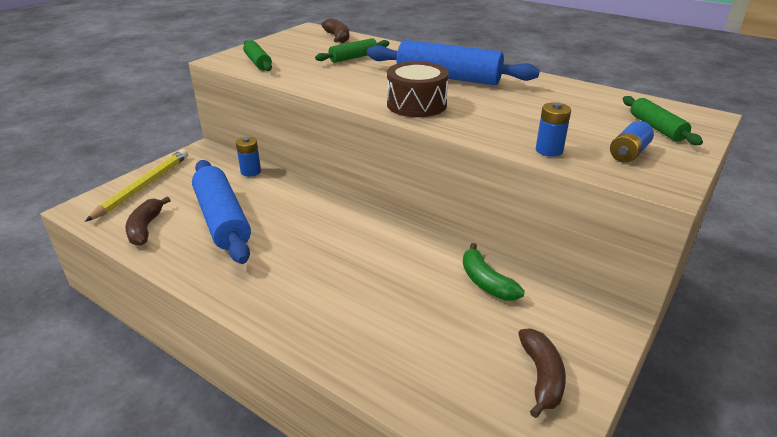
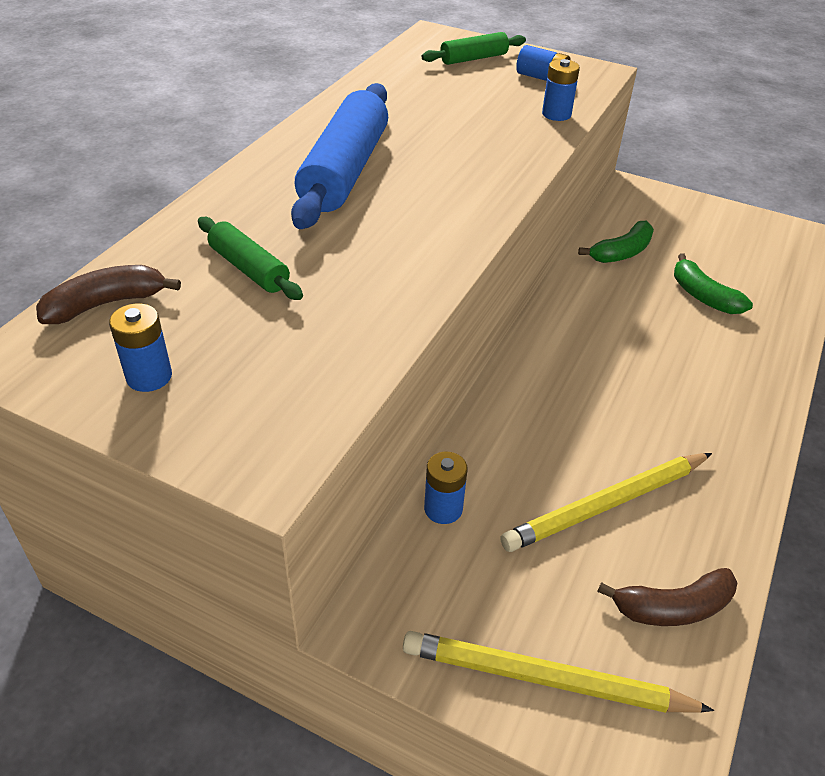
camera: 100 degrees left, 10 degrees up
(222, 220) = (606, 505): blue rolling pin -> yellow pencil
(258, 62) = (285, 398): green rolling pin -> none
(287, 44) = (149, 376): none -> blue battery
(414, 319) = (703, 296): none -> green banana
(416, 104) = (459, 194): brown drum -> none
(541, 376) = (726, 228): brown banana -> none

